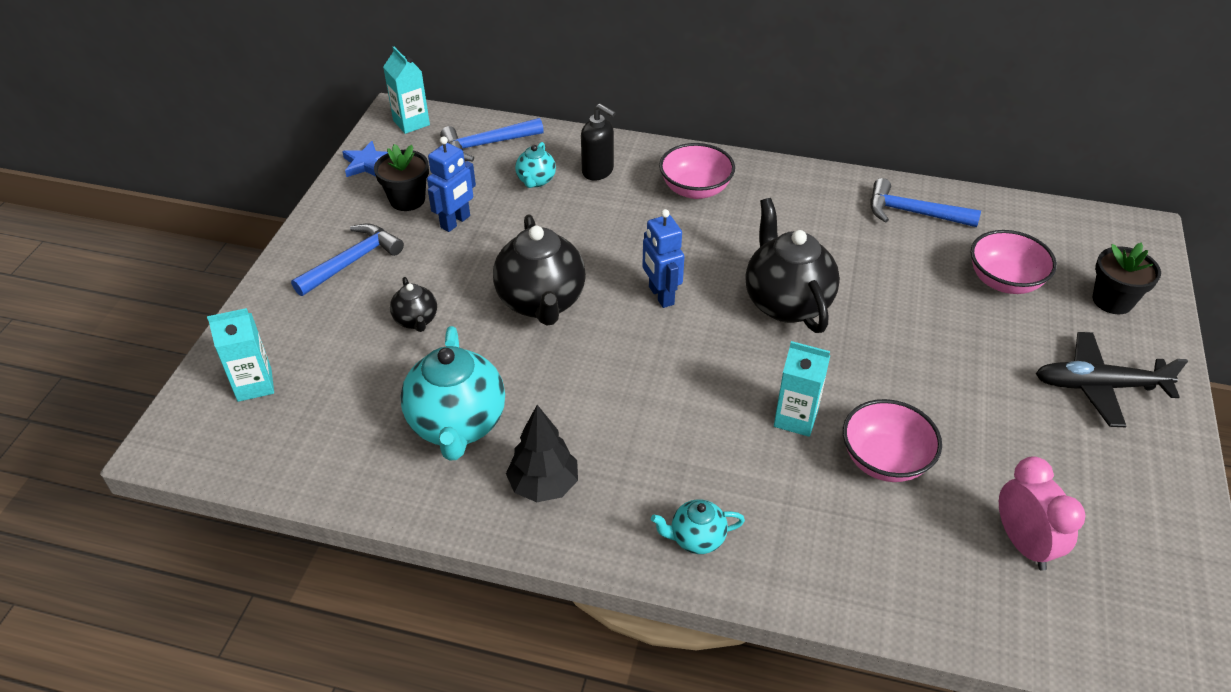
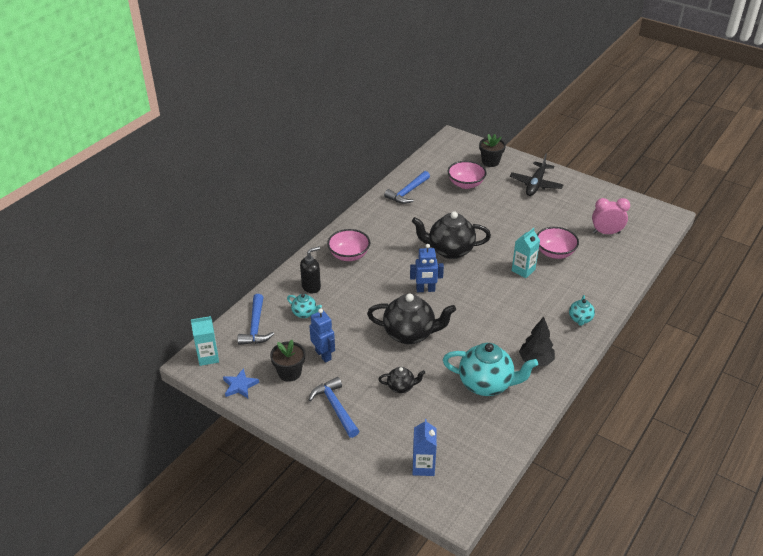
camera: 70 degrees left, 5 degrees down
(254, 385) = (423, 466): turquoise carton -> blue carton

